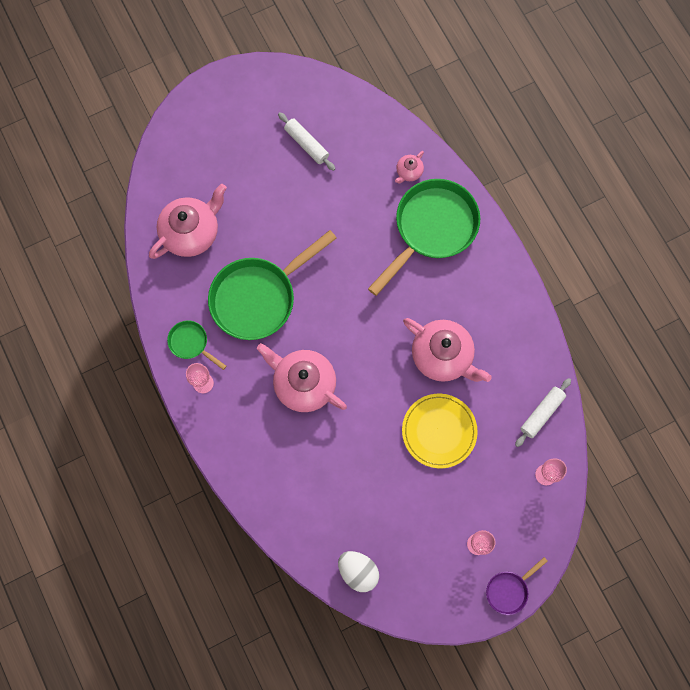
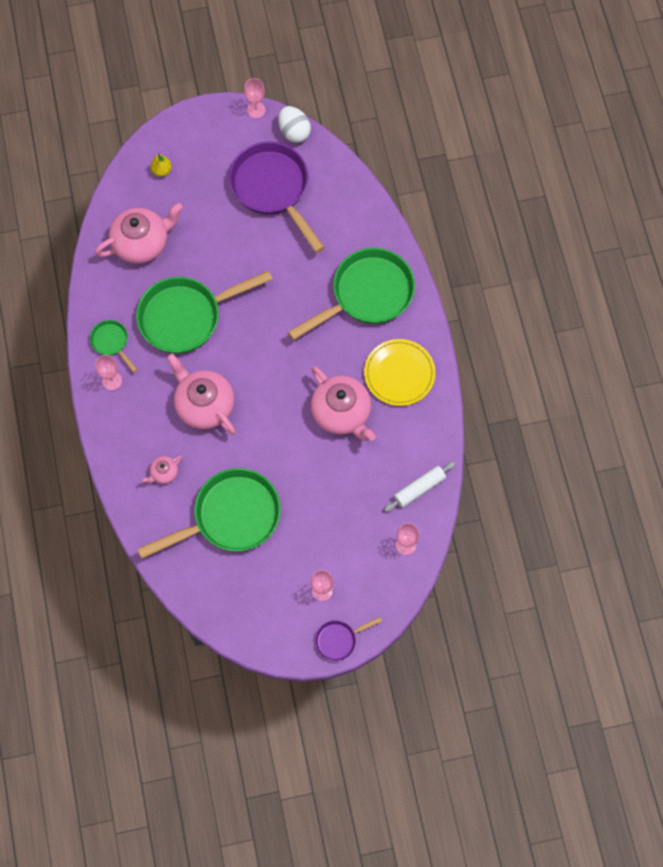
camera: 15 degrees right, 5 degrees down
(189, 152) = (162, 170): none -> yellow pear
(266, 67) = (256, 110): none -> pink goblet
(306, 144) = (273, 189): white rolling pin -> purple pan
(358, 571) = (203, 585): white egg -> white egg (294, 132)
(364, 492) = (230, 516): none -> green pan
(408, 172) = (361, 237): pink teapot -> pink teapot (164, 473)
(439, 431) = (317, 480): yellow plate -> yellow plate (399, 373)

